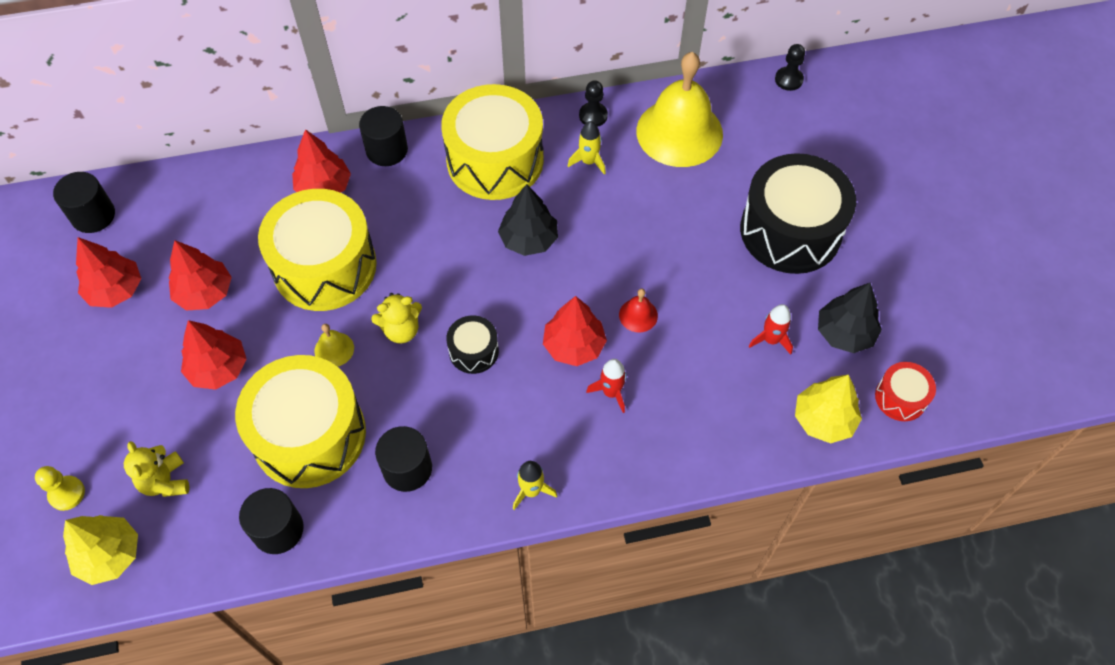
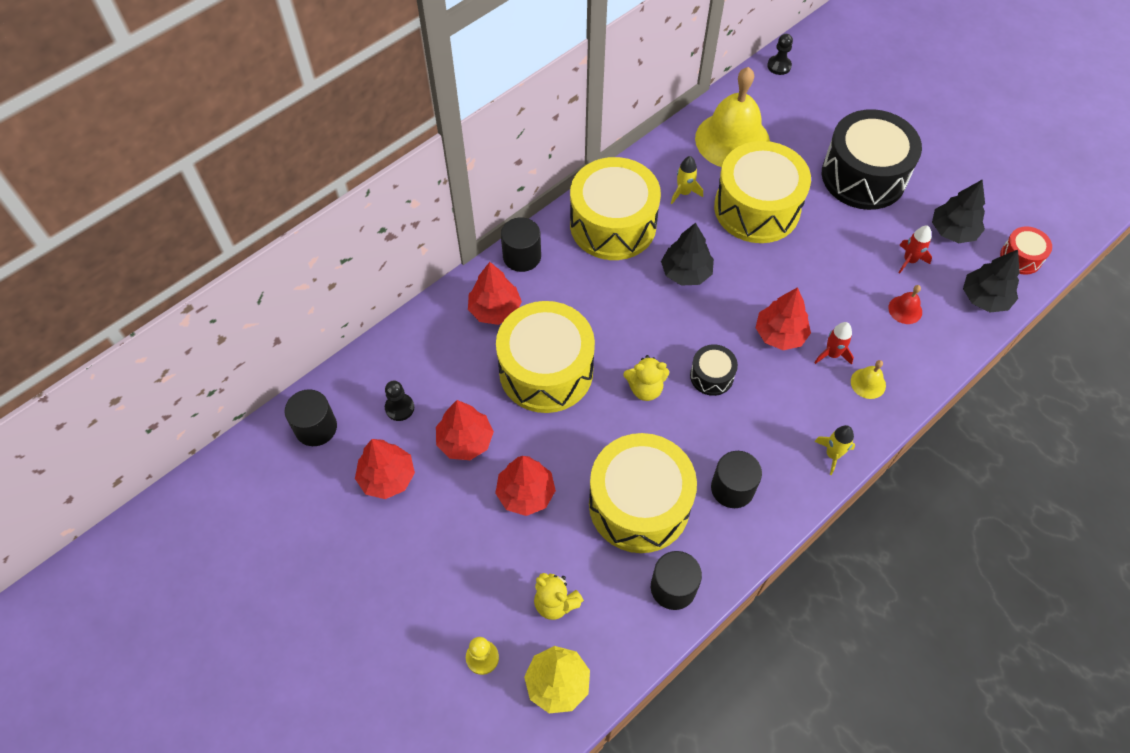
camera: 30 degrees left, 0 degrees up
(334, 349) = (605, 430): yellow bell -> yellow bell (868, 383)
(401, 330) = (645, 388): yellow teddy bear -> yellow teddy bear turned 45 degrees clockwise
(593, 116) = (660, 156): black pawn -> black pawn (399, 408)
(638, 315) = (807, 289): red bell -> red bell (905, 309)
(650, 211) = (757, 208): none -> yellow drum
(823, 419) = (984, 298): yellow tree -> black tree

